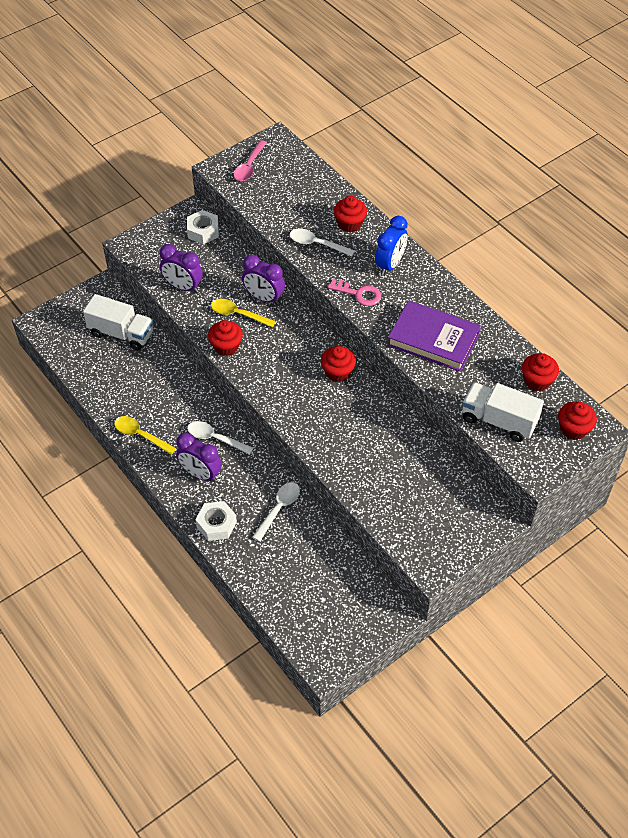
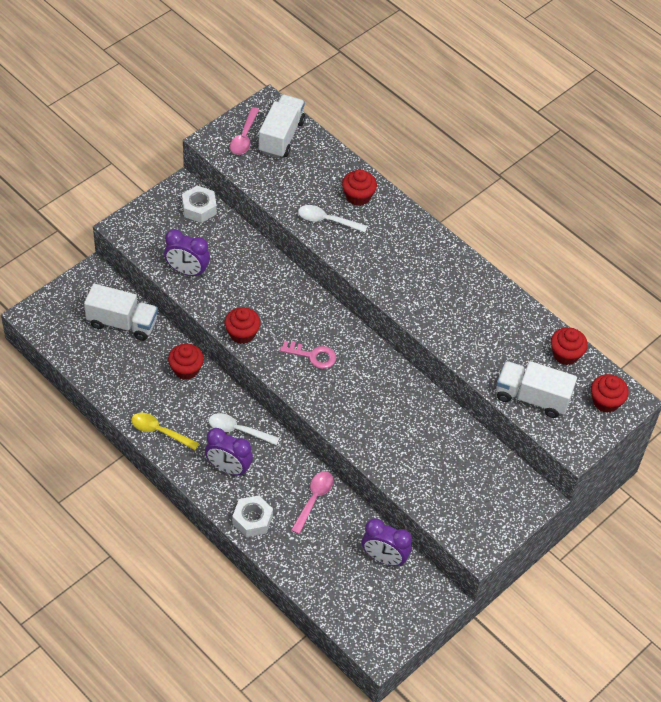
camera: 10 degrees left, 0 degrees up
(238, 314) = (249, 298): yellow spoon -> none
(264, 298) = (274, 279): purple clock -> purple clock (384, 558)
(279, 509) = (314, 499): white spoon -> pink spoon
(284, 167) = (281, 136): none -> white truck
(338, 372) = (361, 354): red cupcake -> red cupcake (186, 369)
(359, 294) = (377, 273): pink key -> pink key (313, 356)
(390, 265) = (405, 239): blue clock -> none
(433, 339) = (458, 317): purple book -> none

